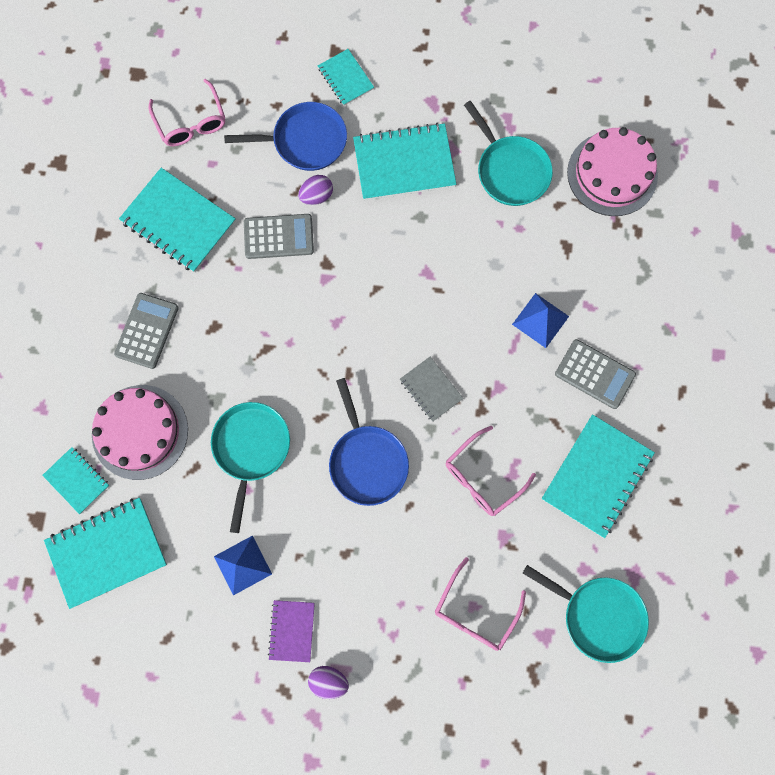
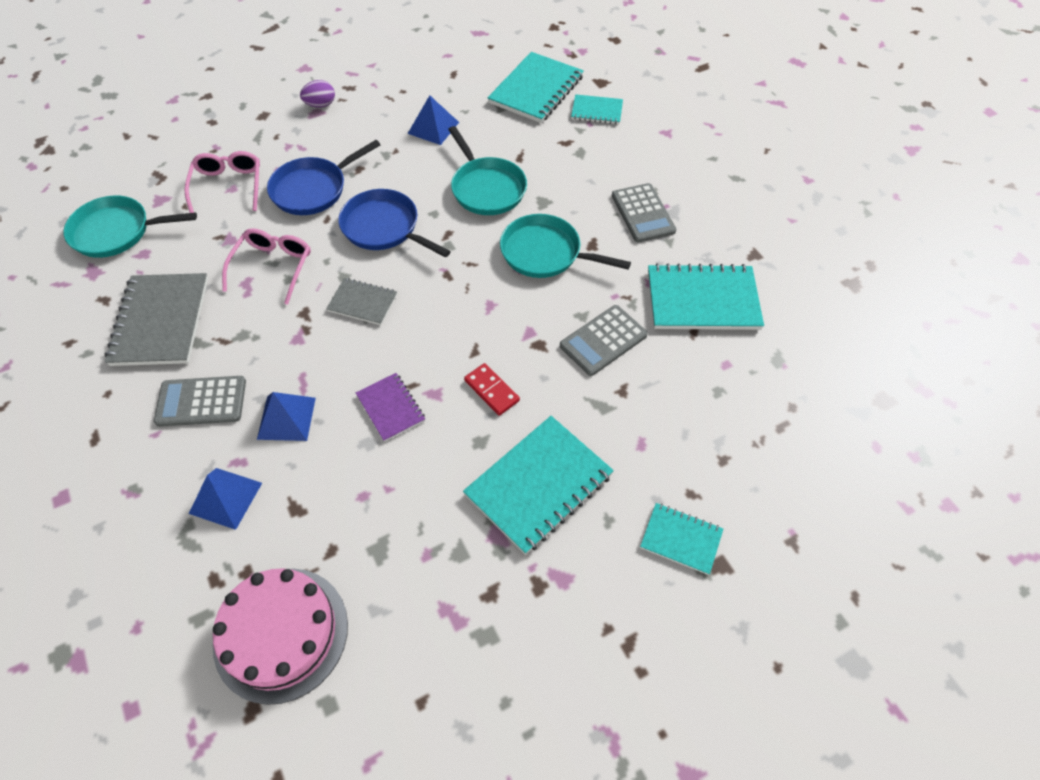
camera: 145 degrees right, 20 degrees down
(140, 432) = (581, 155): pink cake -> none
(191, 122) = (784, 388): pink glasses -> none
(292, 630) = (367, 114): purple notebook -> purple notebook (390, 408)
(305, 141) = (660, 442): blue pan -> blue pan (313, 189)
(316, 196) = (600, 397): purple egg -> none
(386, 249) = (492, 390): none -> red domino
(510, 171) = (412, 554): turquoise pan -> turquoise pan (545, 253)
(596, 476) = (161, 321): turquoise notebook -> grey notebook
(608, 284) = (225, 498): none -> blue pyramid

